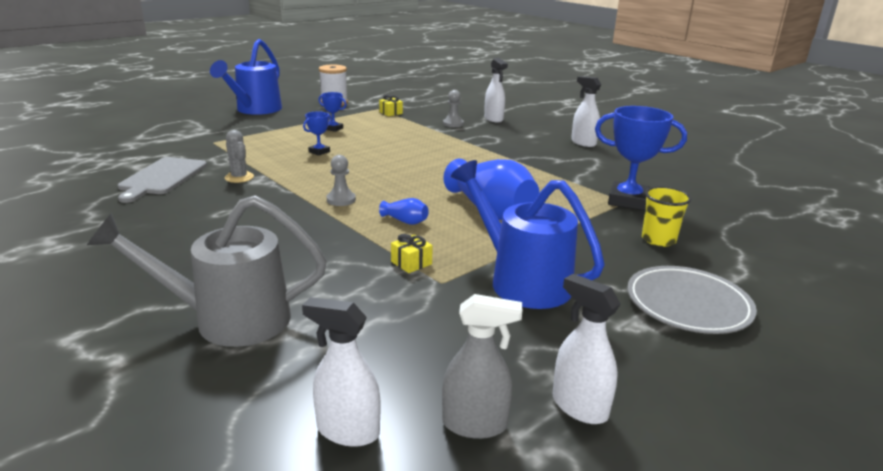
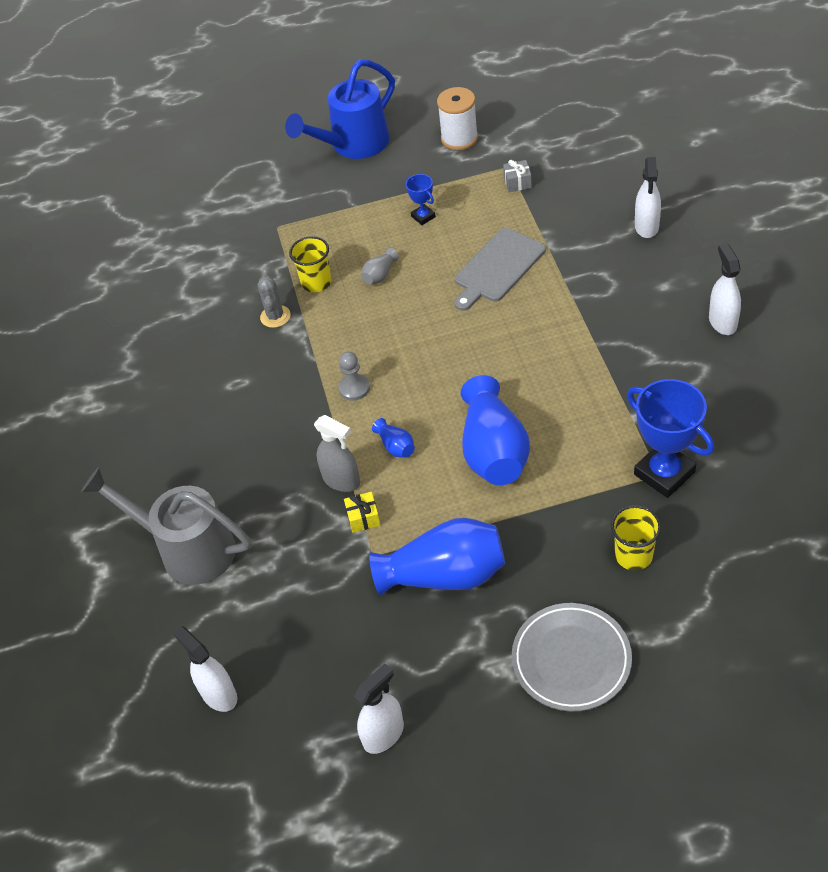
camera: 35 degrees right, 25 degrees up
(162, 177) = (204, 299): grey cutting board -> grey cutting board (497, 268)
(266, 160) = (316, 282): none -> yellow cup
(319, 152) = (380, 275): blue trophy -> grey vase
(391, 113) = (517, 182): yellow gift -> grey gift
(453, 124) = (581, 231): grey pawn -> none
(475, 424) = (301, 721): grey spray bottle -> grey spray bottle (341, 480)
(521, 280) = (445, 575): blue watering can -> blue vase
(579, 407) = (383, 734): white spray bottle -> white spray bottle turned 60 degrees clockwise

